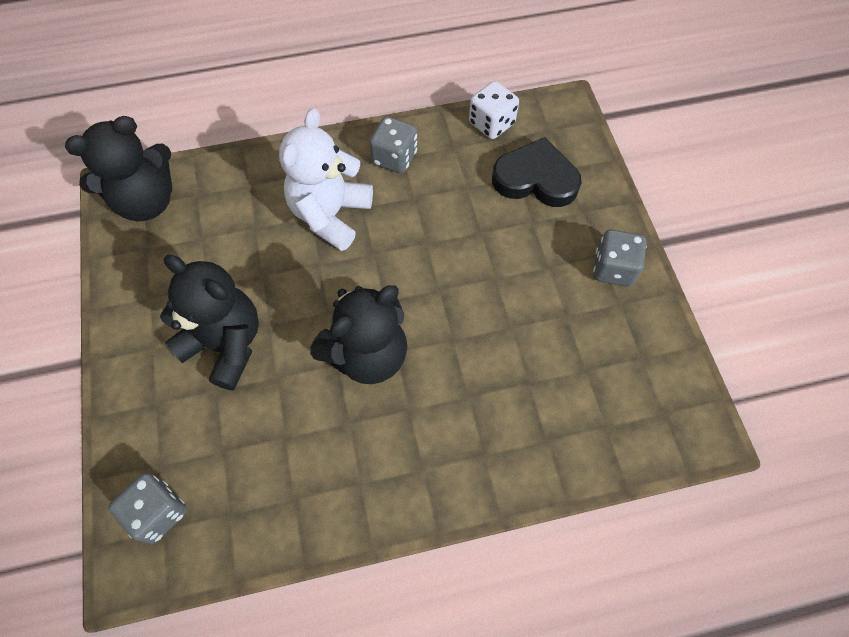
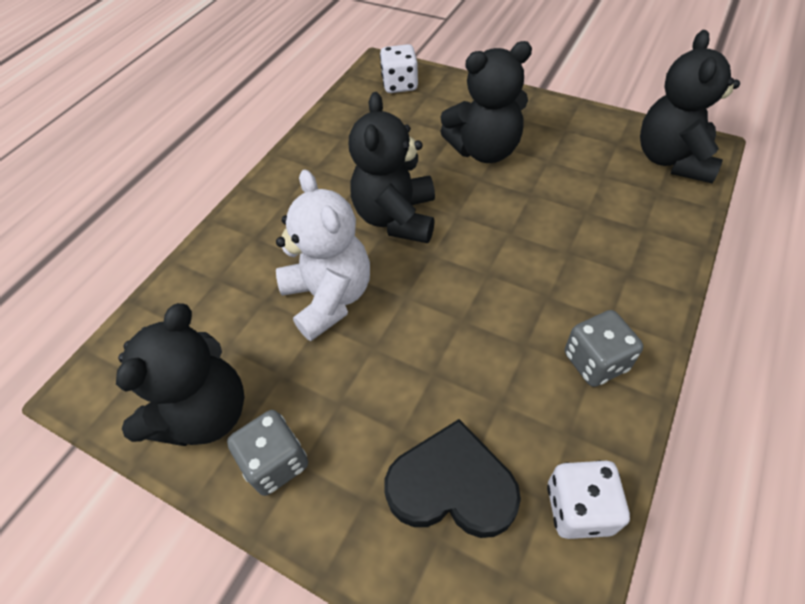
camera: 135 degrees right, 10 degrees down
(158, 512) = (400, 85): grey dice -> white dice
(330, 215) = (558, 267): white teddy bear -> white teddy bear (329, 298)
(535, 179) = (452, 486): black heart -> black heart turned 135 degrees counterclockwise
(633, 336) = (205, 413): none -> black teddy bear

